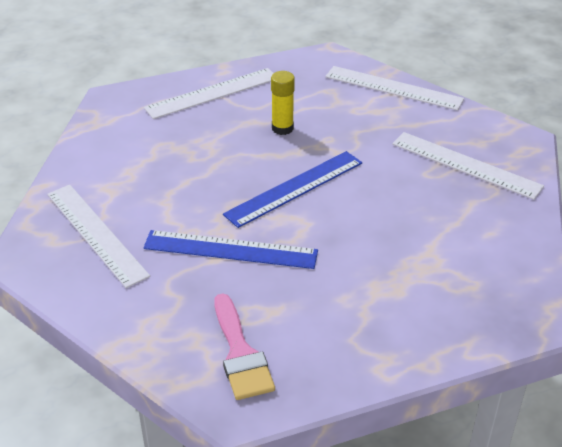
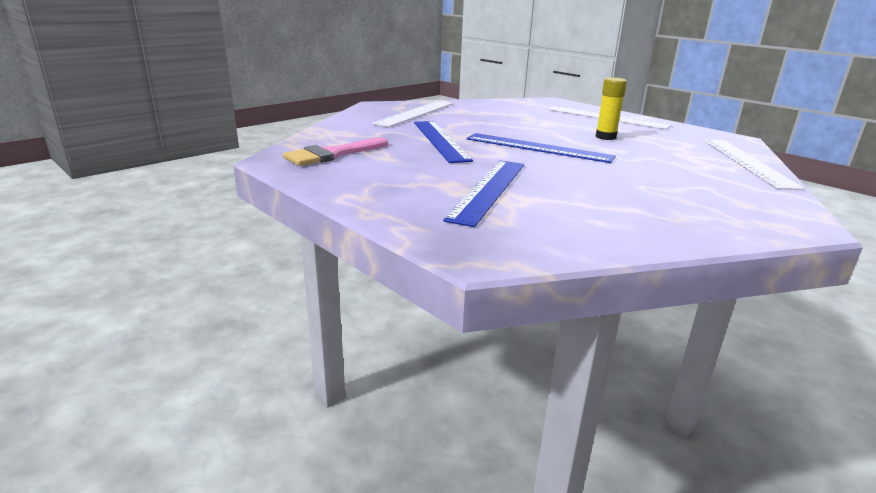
camera: 65 degrees right, 15 degrees down
(400, 268) = (489, 189): none -> blue ruler
(465, 165) = (692, 201): white ruler -> none

